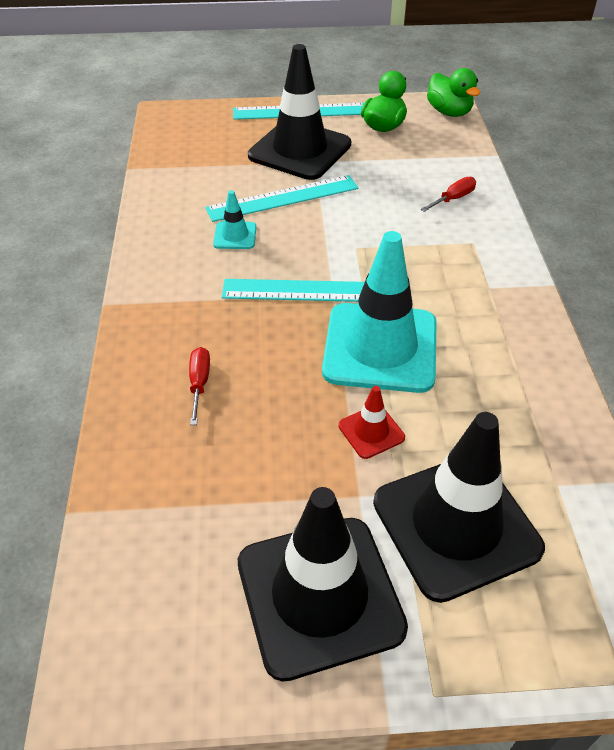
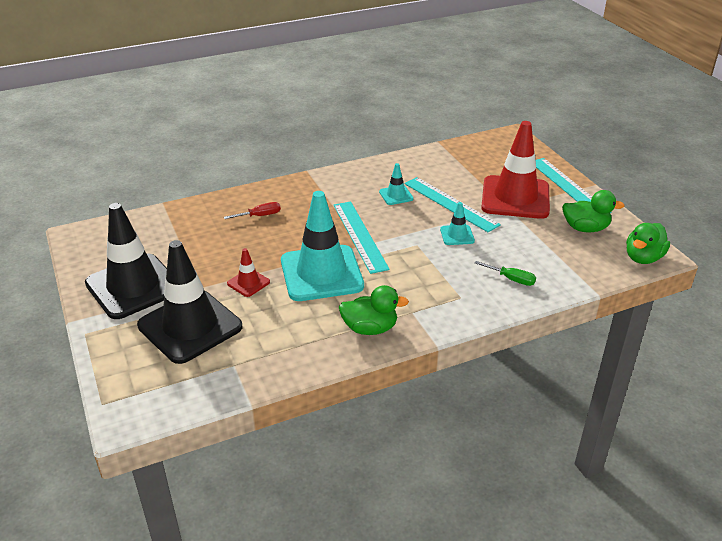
camera: 70 degrees right, 10 degrees down
(300, 150) = (515, 198): black traffic cone -> red traffic cone
(352, 212) = (457, 235): none -> turquoise traffic cone
(453, 199) = (511, 279): red screwdriver -> green screwdriver
(511, 330) = (370, 328): none -> green duck

